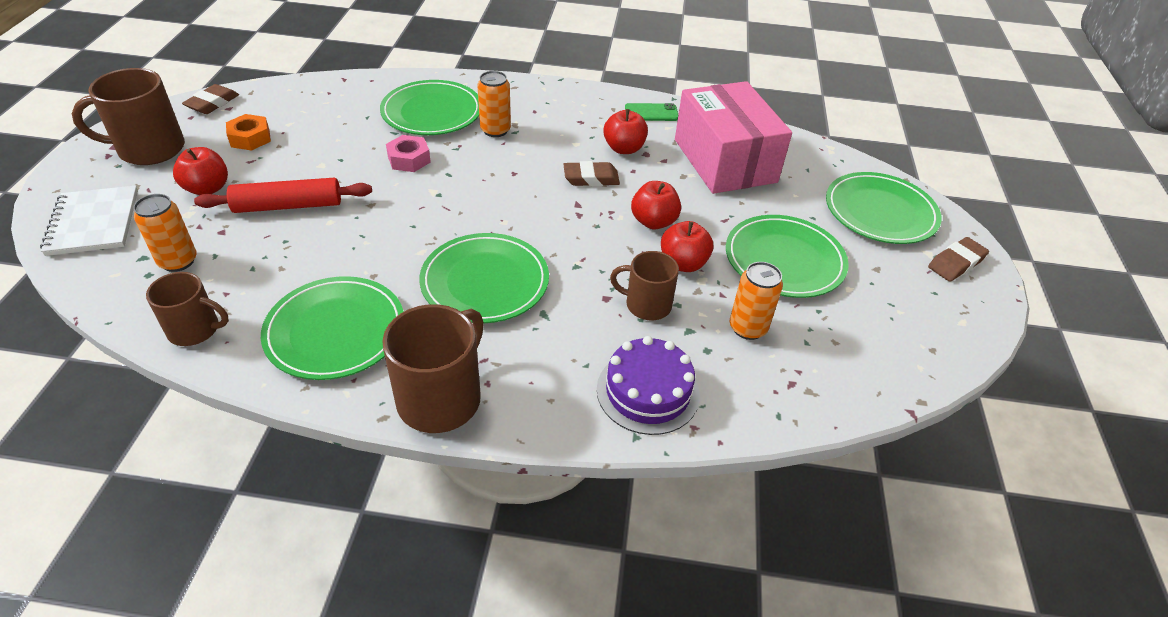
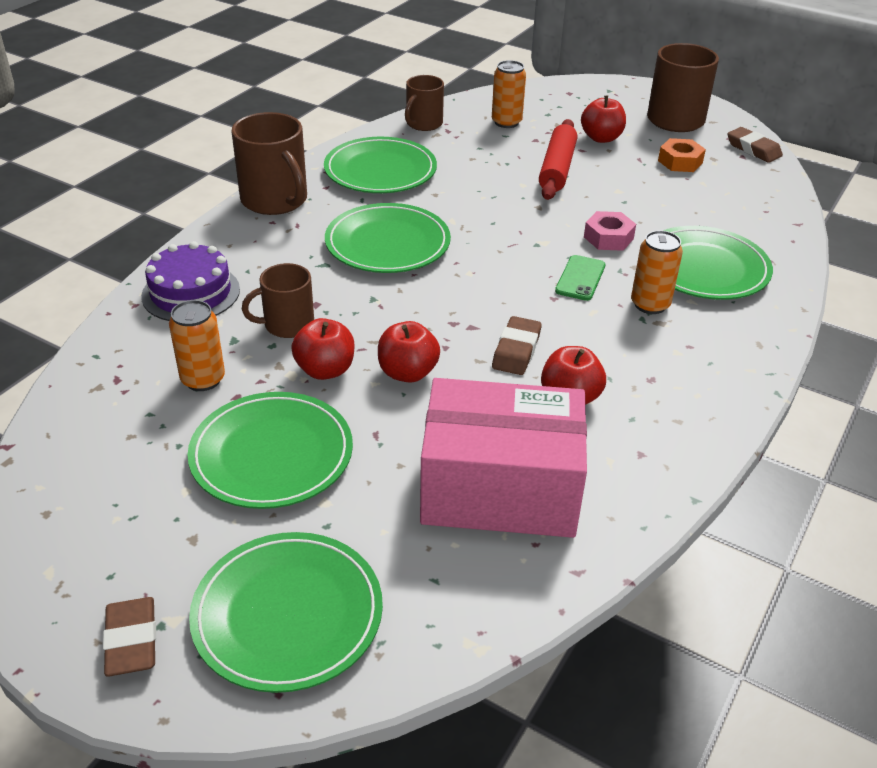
camera: 115 degrees right, 5 degrees down
(93, 223) = (574, 96): white notebook -> none
(646, 305) = (287, 325): brown mug -> brown mug turned 150 degrees counterclockwise
(651, 113) = (655, 457): green phone -> green phone (580, 278)

